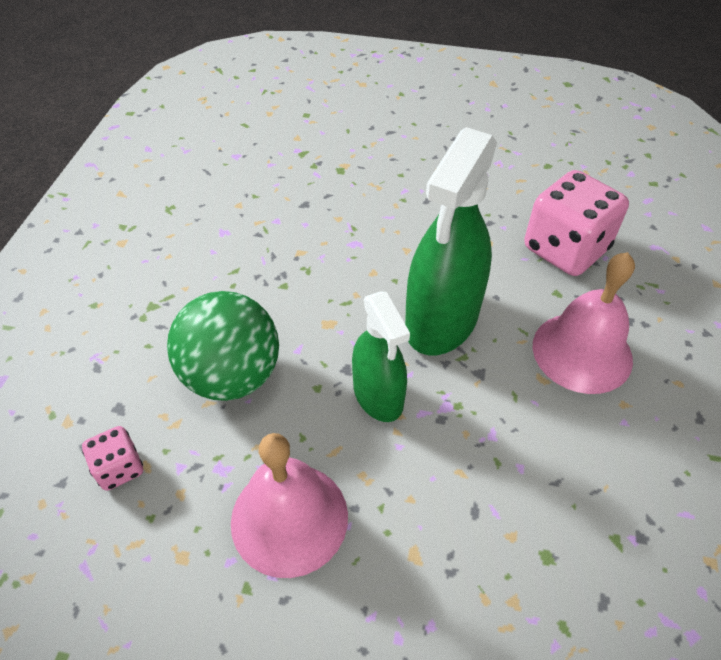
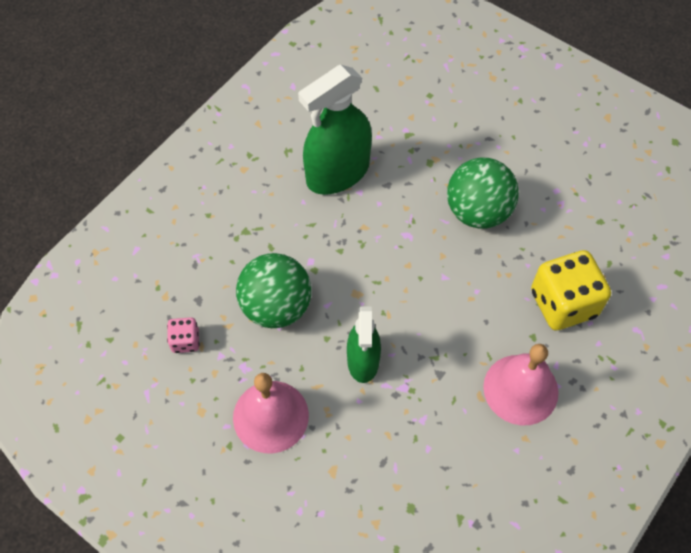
camera: 25 degrees right, 10 degrees up
(419, 196) = (478, 211): none -> green ball
(442, 320) = (436, 323): green spray bottle -> green spray bottle (337, 173)
(565, 249) = (563, 303): pink dice -> yellow dice

